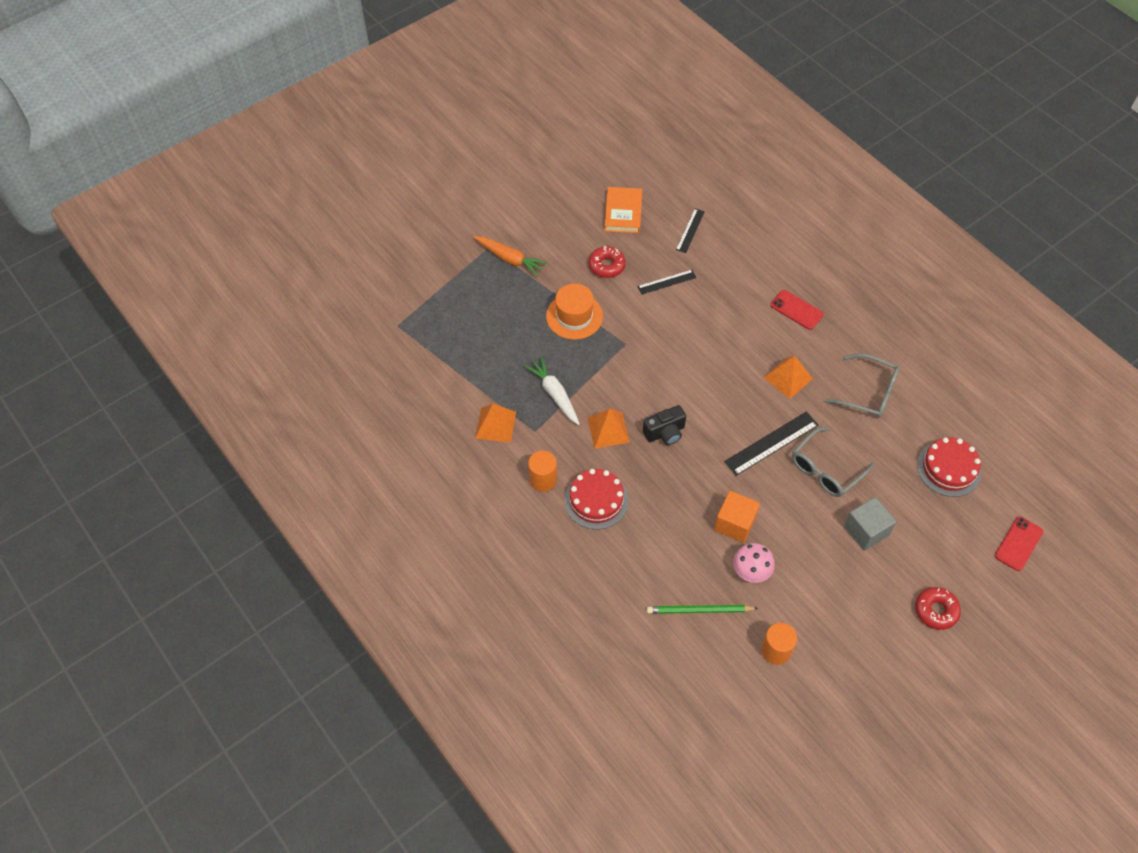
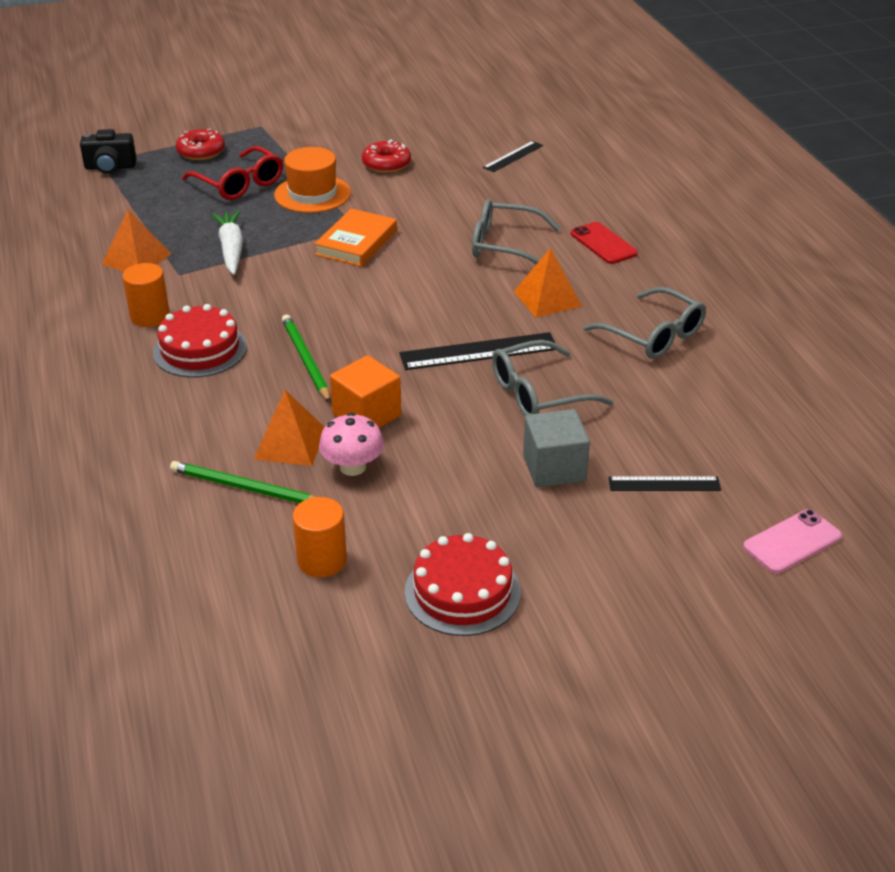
camera: 20 degrees right, 20 degrees down
(509, 259) = (276, 138): orange carrot -> none
(516, 320) = (239, 184): none -> red glasses
(608, 430) = (271, 292): orange pyramid -> orange pyramid (290, 443)
(623, 213) = (441, 129): orange book -> orange book (356, 243)
(665, 433) = (342, 311): black camera -> black camera (110, 167)
(666, 282) = (450, 189): black ruler -> black ruler (664, 484)
(669, 487) = (305, 360): none -> green pencil
(734, 332) = (504, 245): none -> grey glasses
(936, 611) = (605, 583): red donut -> red donut (201, 152)
(948, 468) = (726, 434): red cake -> red cake (462, 592)
(1018, 544) = (792, 542): red phone -> pink phone

